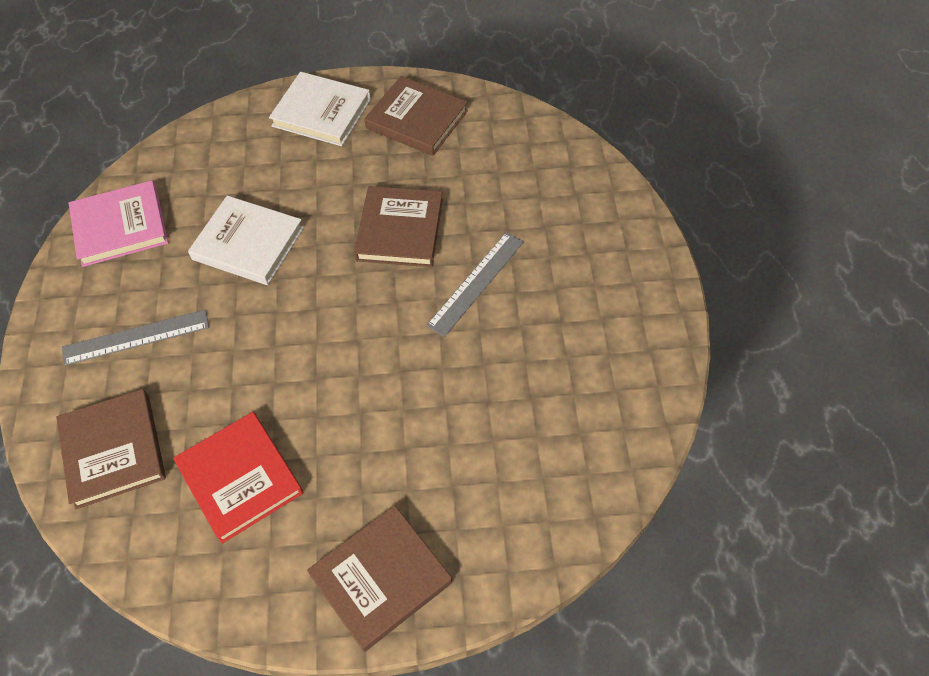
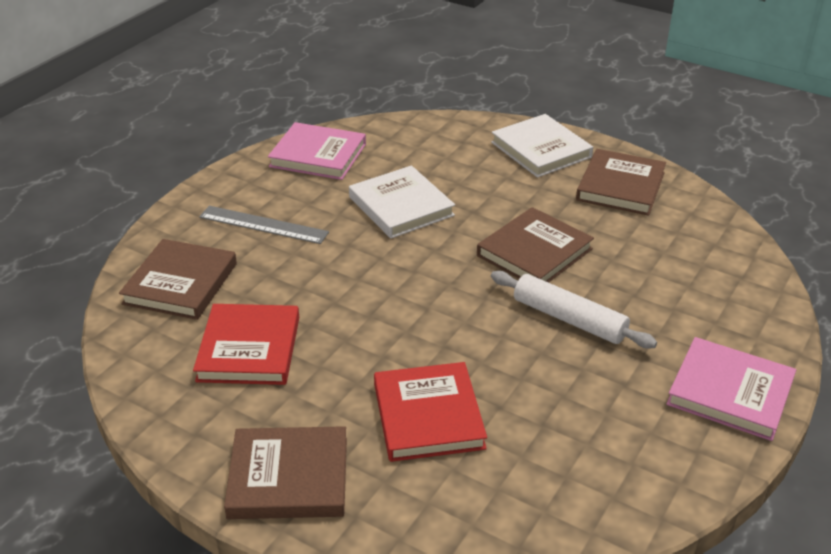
camera: 35 degrees right, 20 degrees down
(416, 119) = (620, 186): brown book -> brown book turned 45 degrees clockwise
(441, 446) = (428, 416): none -> red book
(476, 283) = (569, 319): grey ruler -> white rolling pin
(635, 282) = (730, 392): none -> pink book

